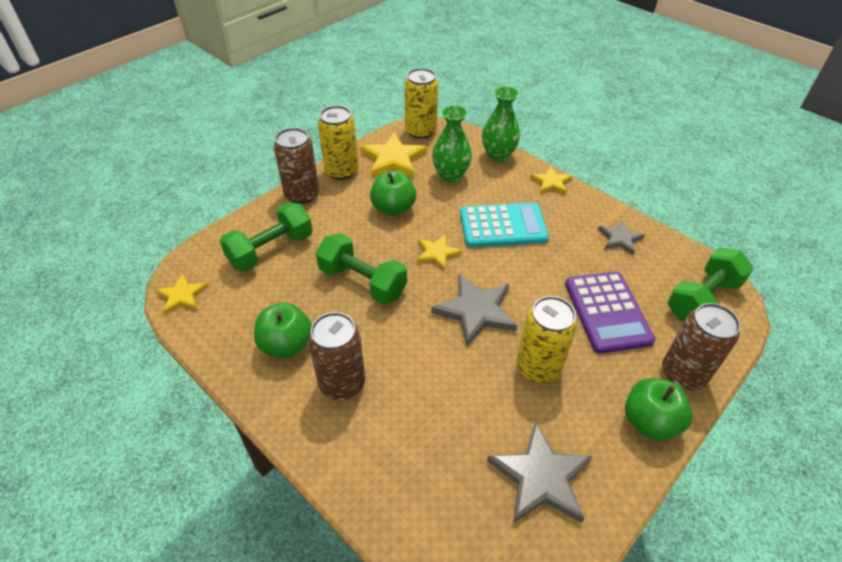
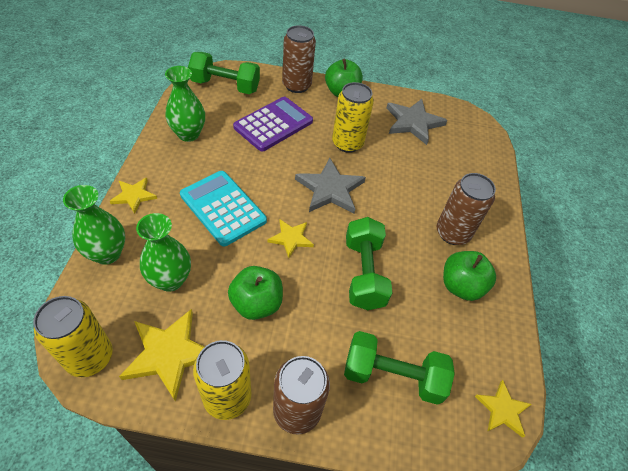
camera: 130 degrees left, 5 degrees up
(620, 239) = (188, 134): grey star -> green vase

